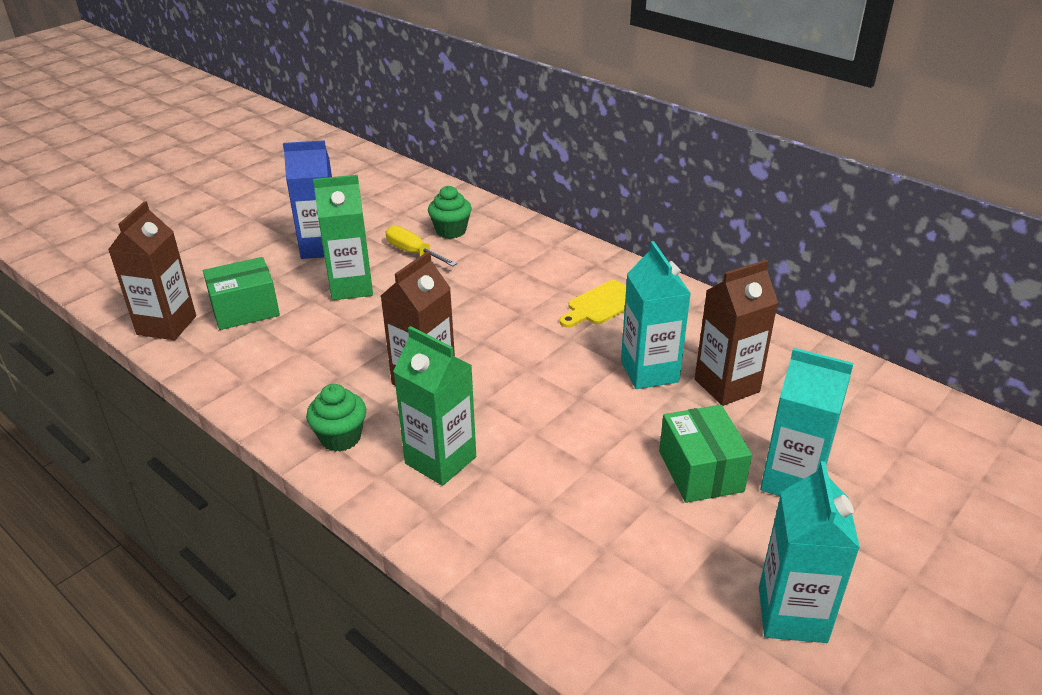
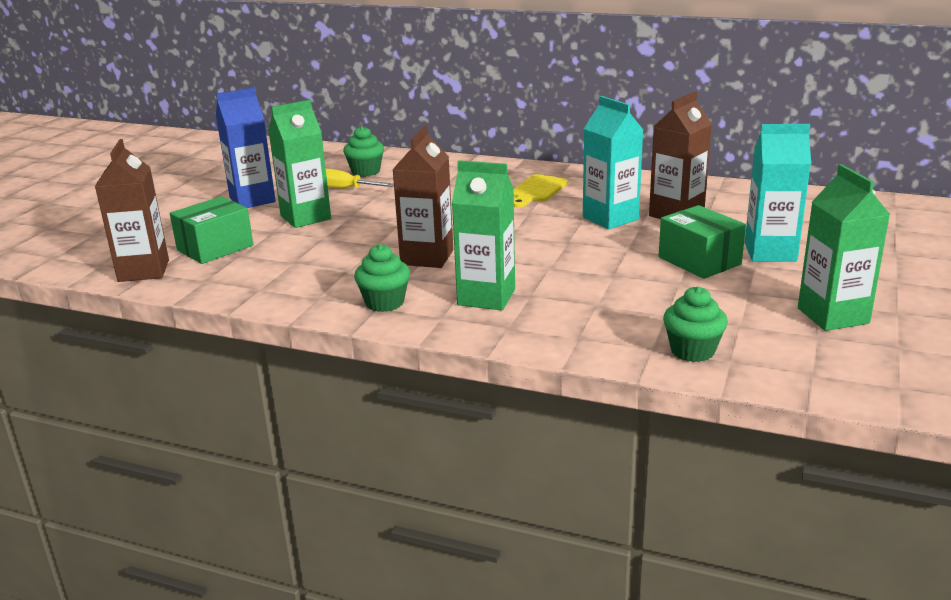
camera: 20 degrees left, 10 degrees down
(593, 618) = (692, 351): none -> green cupcake
(792, 614) = (833, 316): turquoise carton -> green carton

